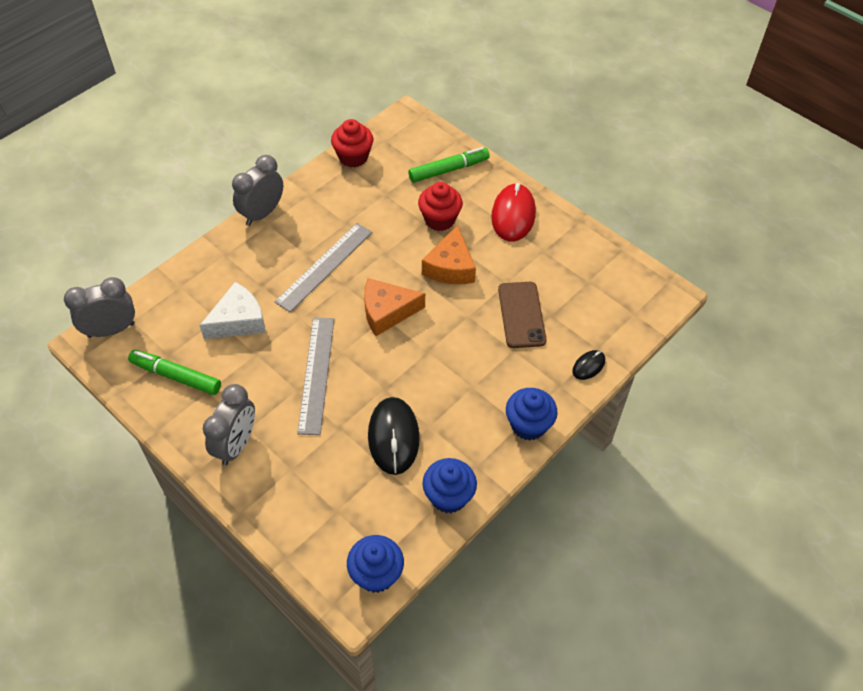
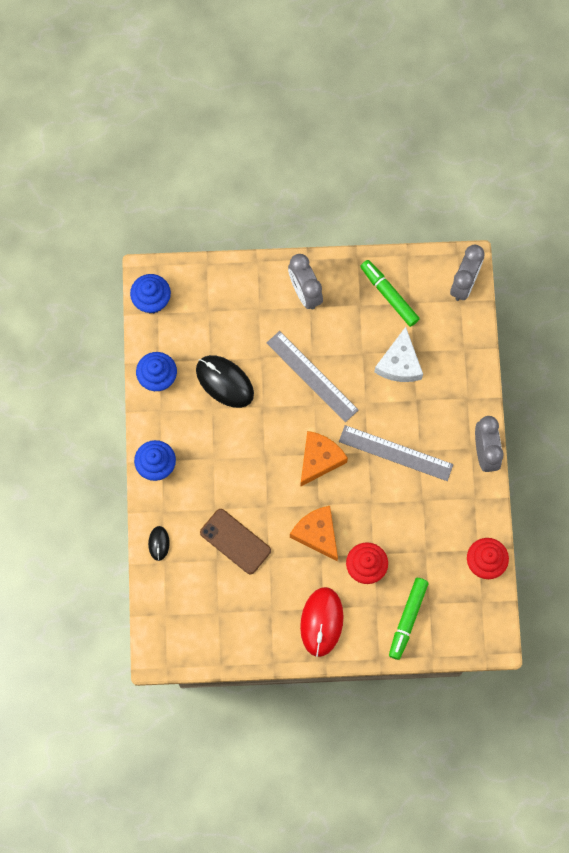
camera: 135 degrees right, 20 degrees up
(176, 376) = (389, 295): green marker -> green marker turned 105 degrees counterclockwise
(325, 266) = (395, 453): grey ruler -> grey ruler turned 60 degrees counterclockwise
(513, 215) = (321, 622): red mouse -> red mouse turned 45 degrees clockwise

